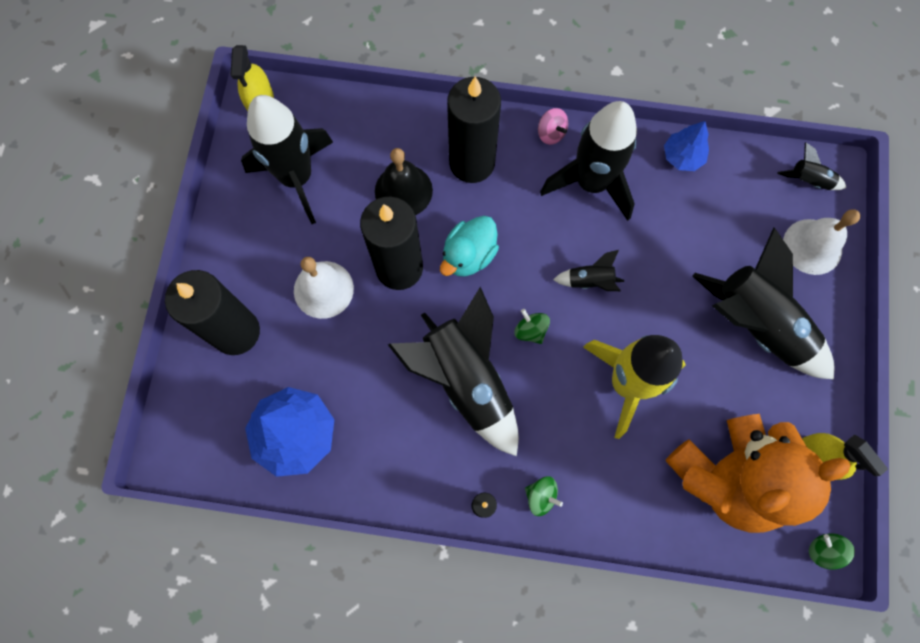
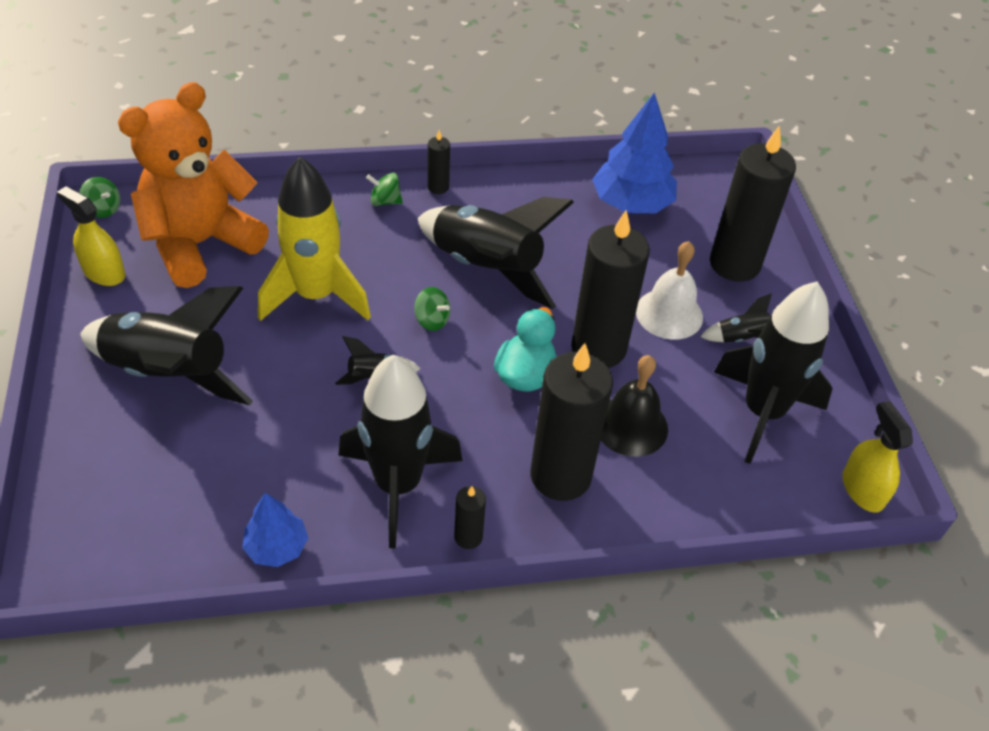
camera: 160 degrees right, 25 degrees down
(551, 133) = (468, 537): pink spinning top -> black candle
(808, 181) = (90, 555): black rocket -> black rocket (741, 338)
(812, 246) = (92, 471): white bell -> none

